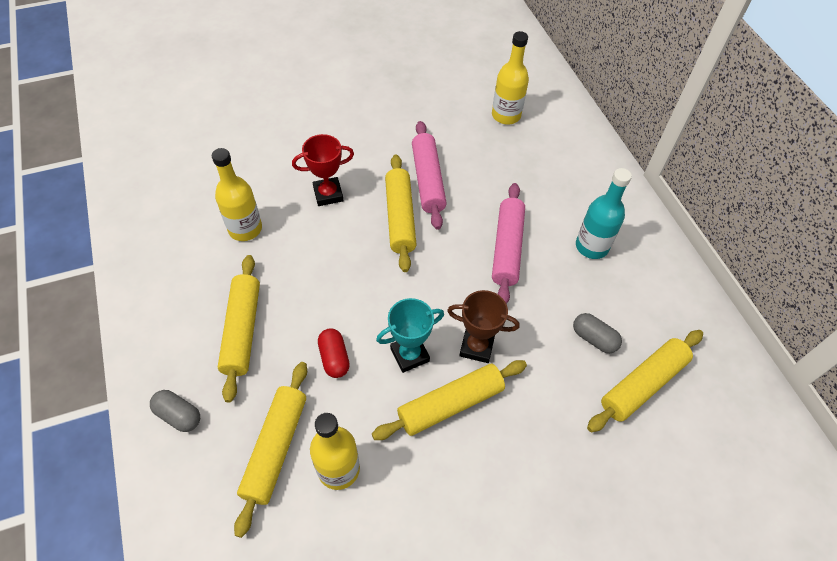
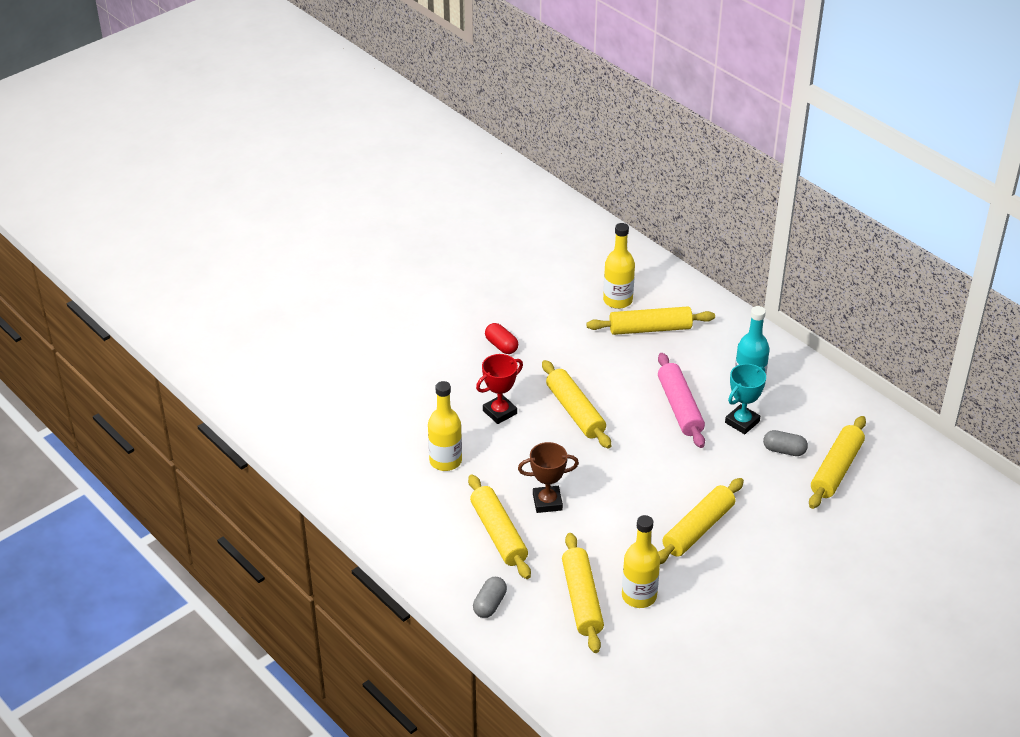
camera: 20 degrees left, 15 degrees down
(178, 415) = (489, 604): grey capsule -> grey capsule turned 75 degrees counterclockwise
(334, 358) = (587, 528): red capsule -> red capsule (501, 346)
(409, 355) = (646, 507): turquoise trophy -> turquoise trophy (742, 422)
(427, 180) = (580, 375): pink rolling pin -> none
(476, 347) = (696, 485): brown trophy -> brown trophy (547, 502)
(521, 153) = (650, 329): none -> yellow rolling pin

